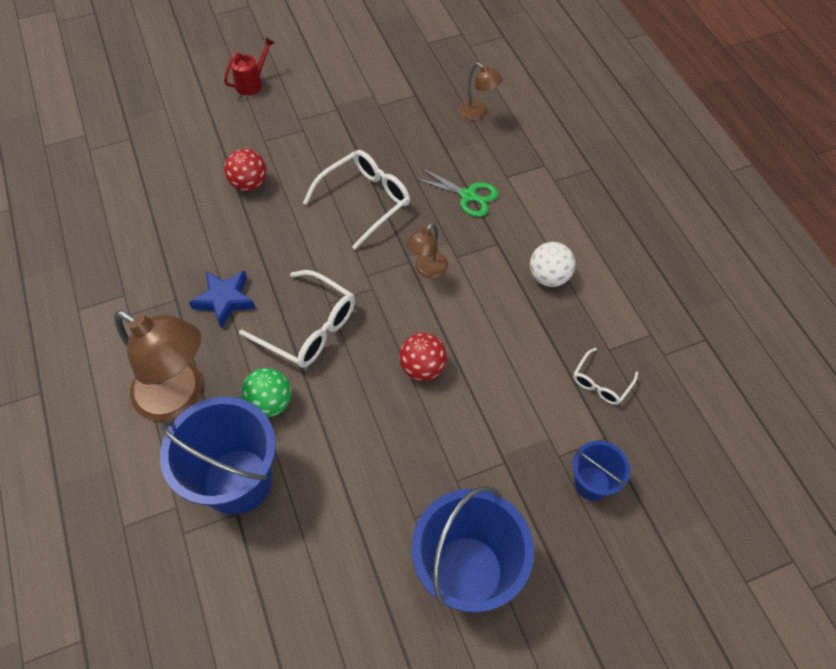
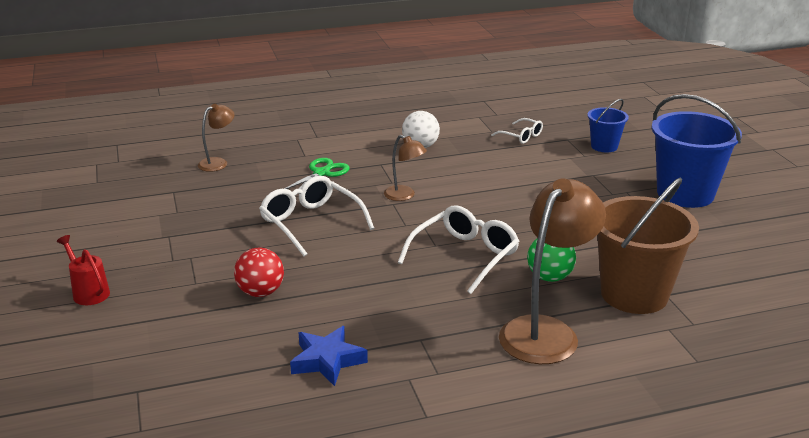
camera: 85 degrees left, 30 degrees down
(225, 300) = (425, 305): blue star -> blue star (327, 360)
(237, 481) = (634, 294): blue bucket -> brown bucket
(423, 367) = (509, 202): red ball -> none

